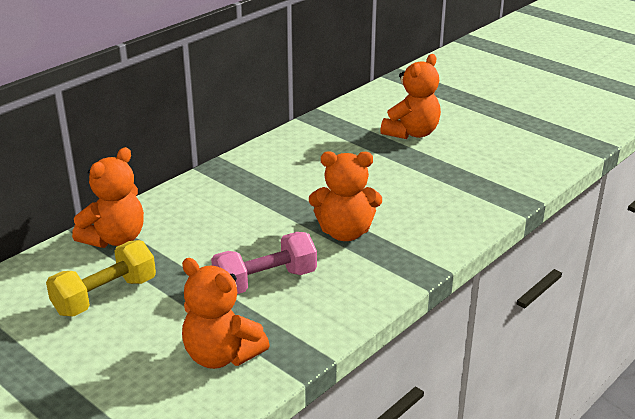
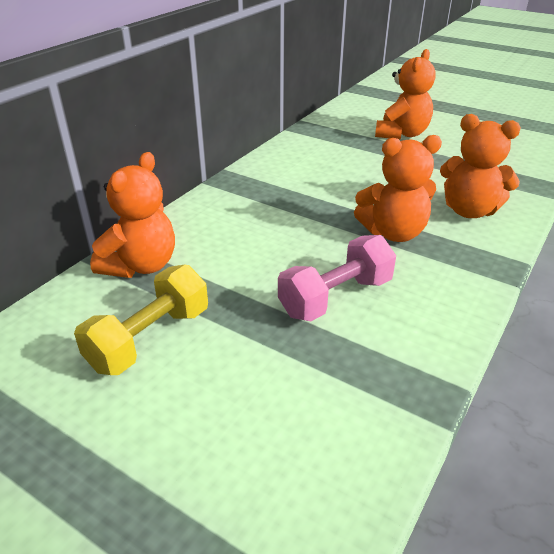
camera: 10 degrees left, 5 degrees up
(221, 355) = (328, 404): orange teddy bear -> orange teddy bear (469, 211)

